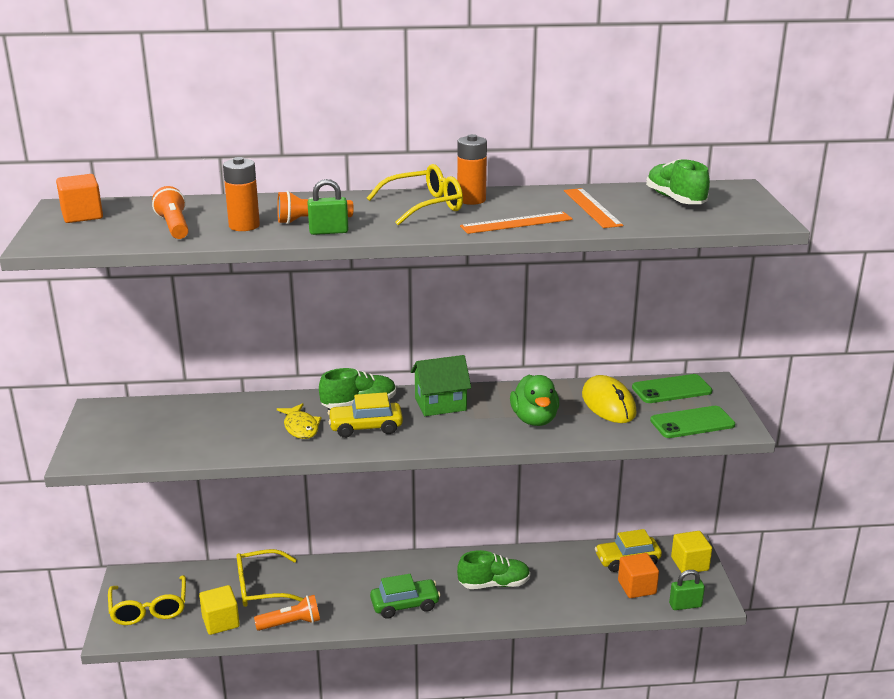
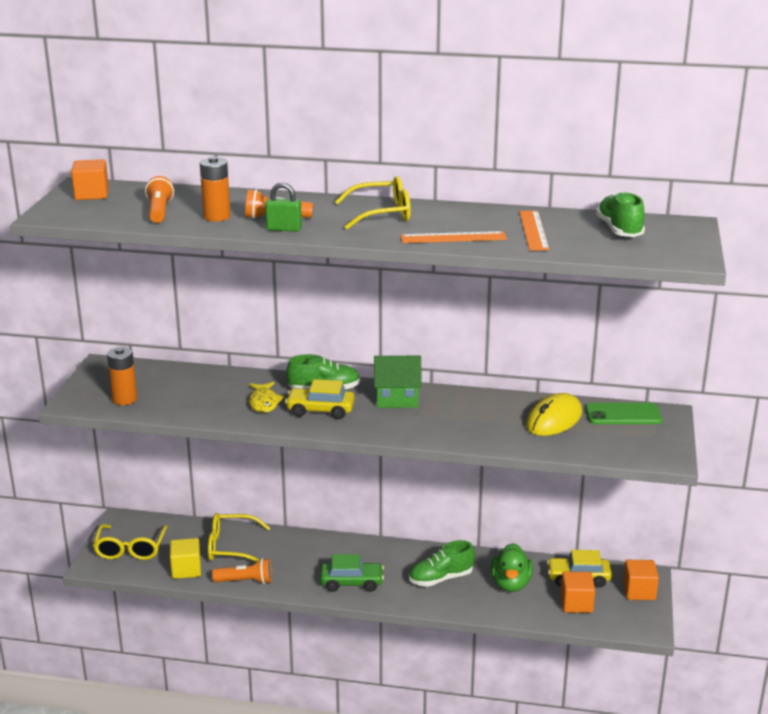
camera: 15 degrees right, 0 degrees up
(471, 200) = (428, 212): orange battery -> orange battery (124, 399)
(494, 584) = (441, 578): green shoe -> green shoe turned 150 degrees clockwise
(534, 419) = (476, 424): green duck -> green duck (511, 584)
(608, 404) = (554, 419): yellow mouse -> yellow mouse turned 45 degrees clockwise
(685, 605) = (616, 628): green padlock -> none
(689, 564) = (639, 591): yellow cube -> orange cube
(692, 423) = (625, 447): green phone -> none

